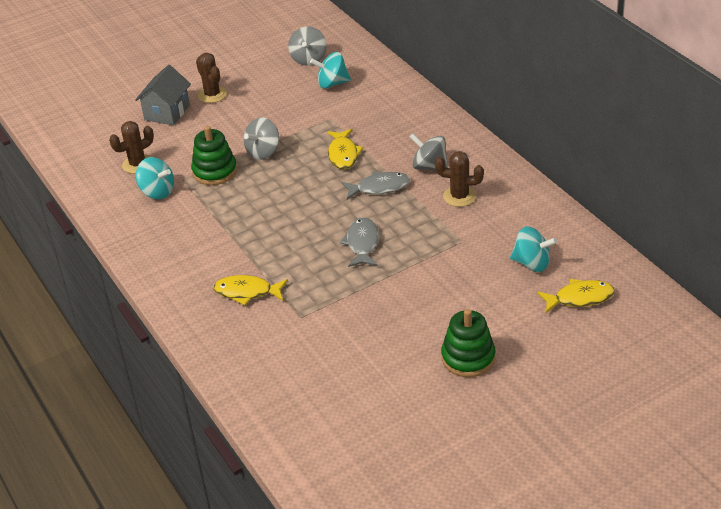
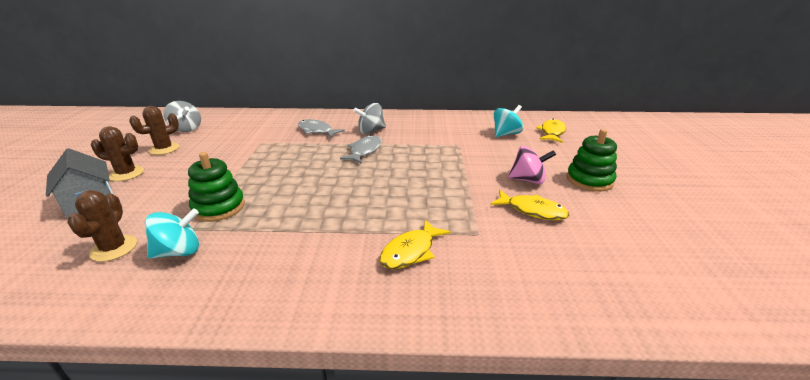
camera: 60 degrees left, 10 degrees down
(263, 152) = (242, 177): grey spinning top -> none
(332, 83) = (229, 130): turquoise spinning top -> none
(343, 154) = (307, 150): yellow fish -> yellow fish (532, 210)
(362, 243) = (416, 176): grey fish -> grey fish (317, 131)
(425, 316) = (528, 180): none -> pink spinning top
(459, 196) = (414, 132): brown cactus -> brown cactus (164, 149)

